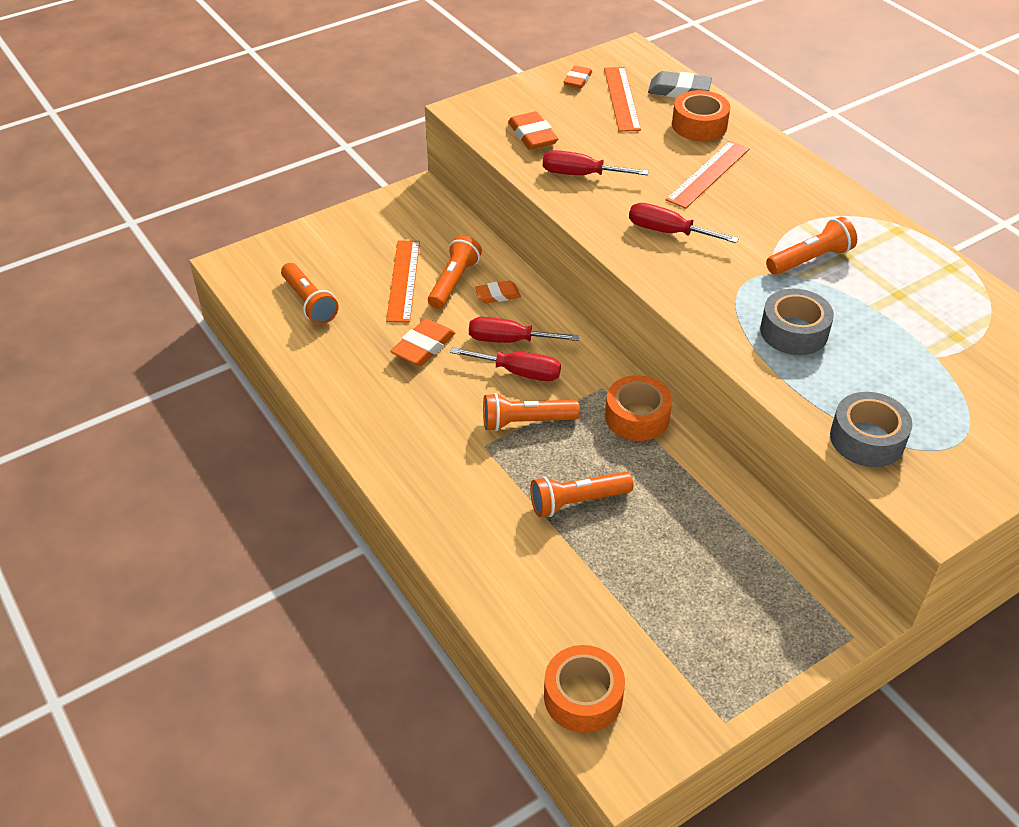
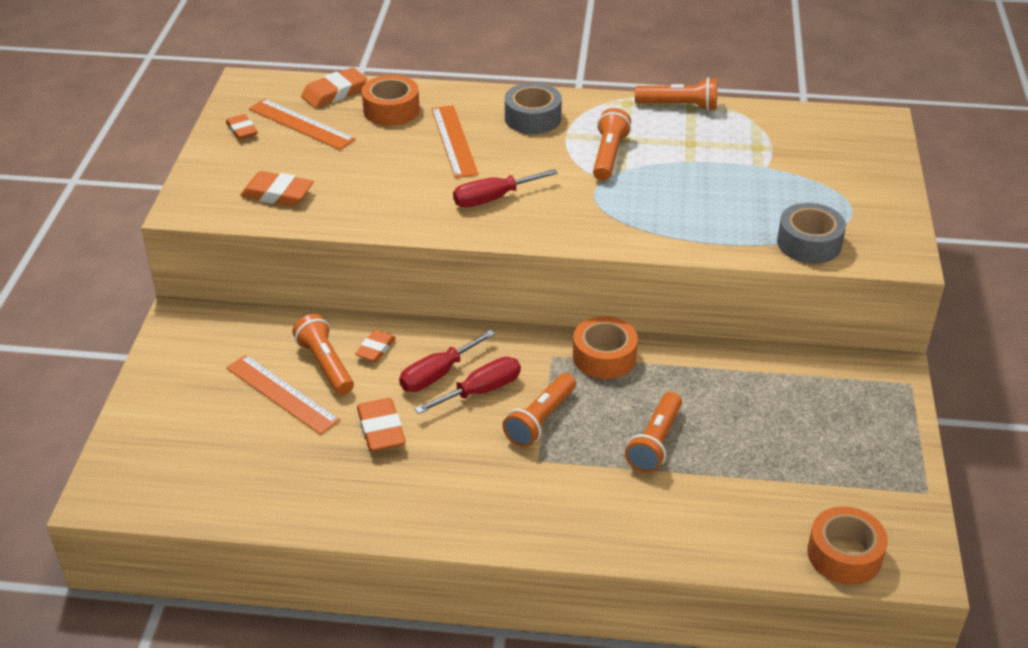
camera: 50 degrees left, 5 degrees down
(309, 303) = (229, 471): orange flashlight -> orange flashlight (679, 106)
(581, 175) = (364, 199): red screwdriver -> none
(679, 90) = (334, 93): grey eraser -> orange eraser
(794, 331) = (672, 209): grey tape -> grey tape (532, 118)

